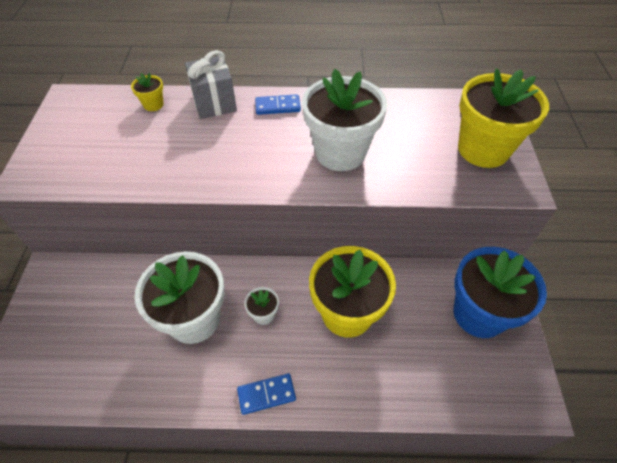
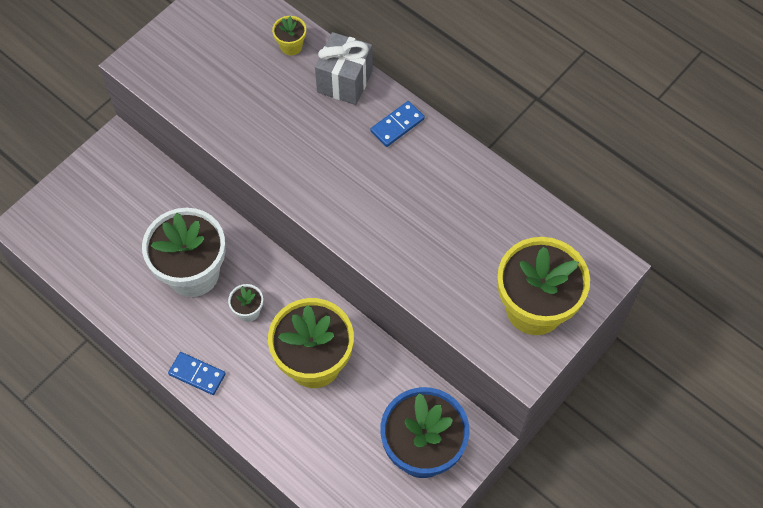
camera: 40 degrees right, 10 degrees up
(277, 106) = (397, 125): blue domino -> blue domino turned 75 degrees counterclockwise
(340, 152) = (403, 217): white flower pot -> none

